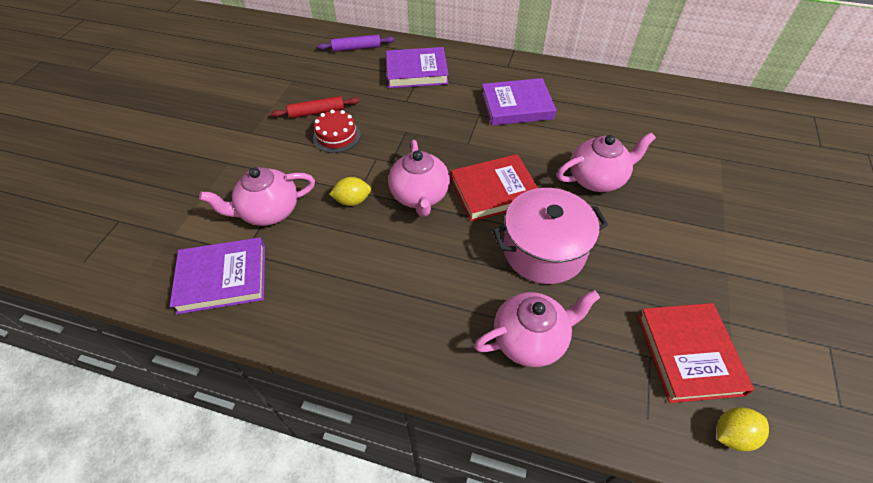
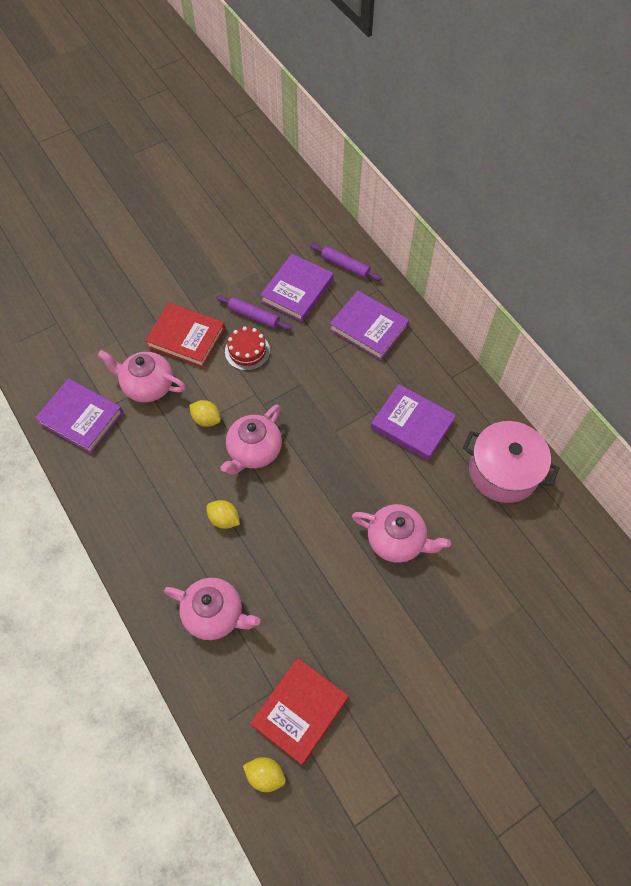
camera: 40 degrees right, 10 degrees up
(317, 112) = (254, 316): red rolling pin -> purple rolling pin
(335, 79) = (297, 290): none -> purple book
(451, 260) = (224, 519): none -> yellow lemon
(494, 191) = (309, 489): red book -> red book (186, 337)
(544, 250) = (291, 563): pink pot -> pink pot (503, 471)

